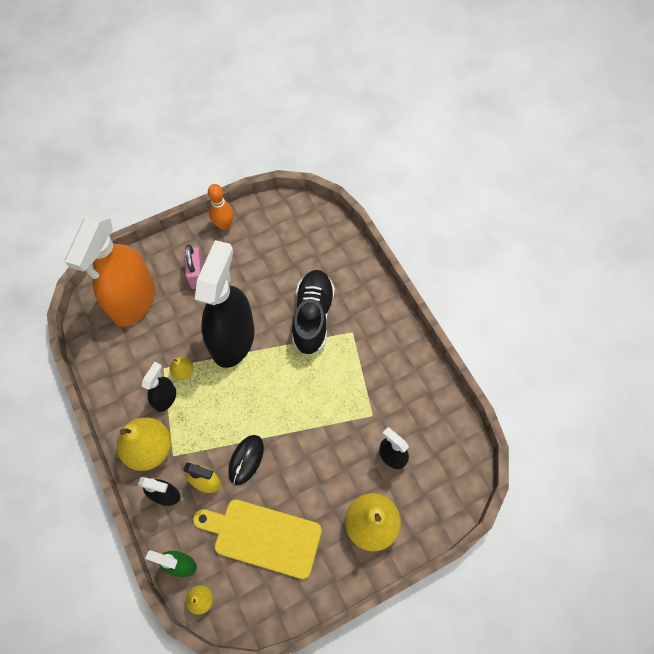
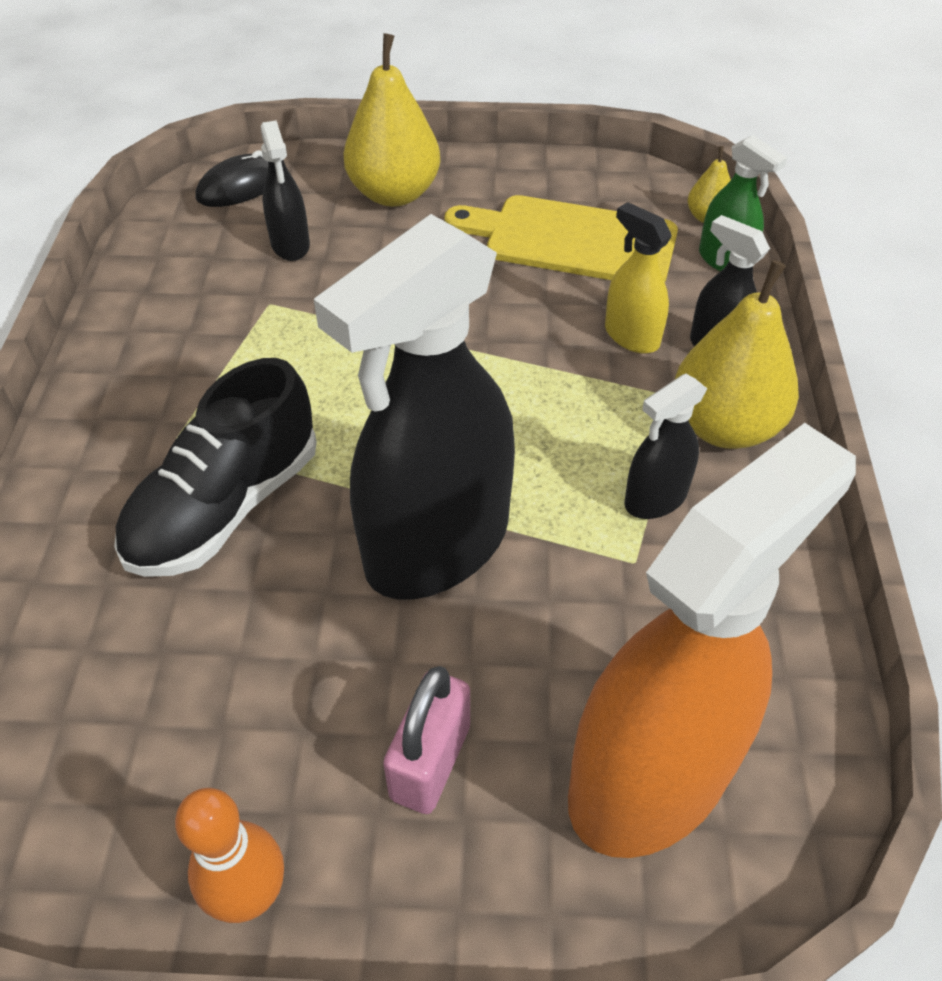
camera: 150 degrees left, 15 degrees down
(183, 371) = (590, 532): yellow pear -> none
(246, 460) = (540, 336): black mouse -> black mouse (241, 186)
(263, 537) = (571, 241): yellow cutting board -> yellow cutting board turned 150 degrees clockwise

